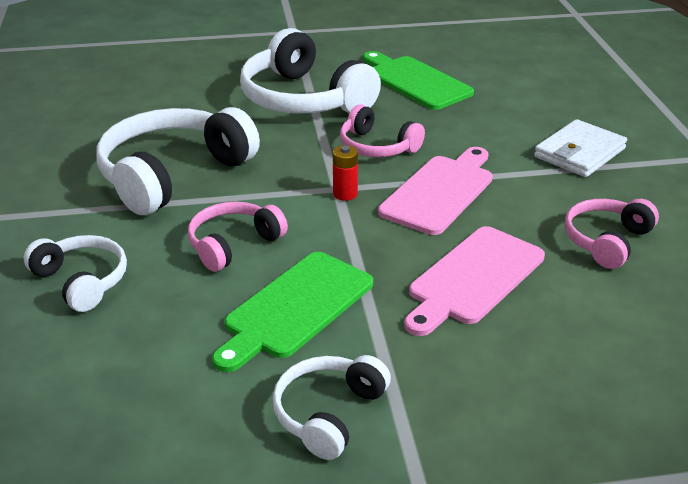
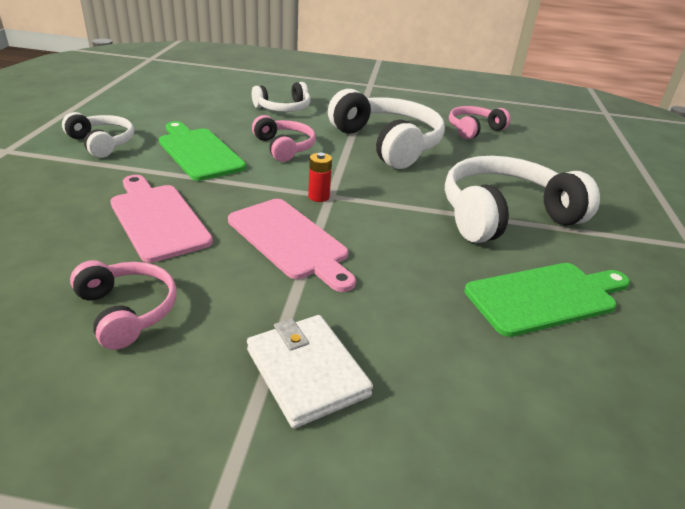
camera: 105 degrees right, 0 degrees up
(377, 147) = (391, 230): pink headphones -> pink headphones (474, 130)

